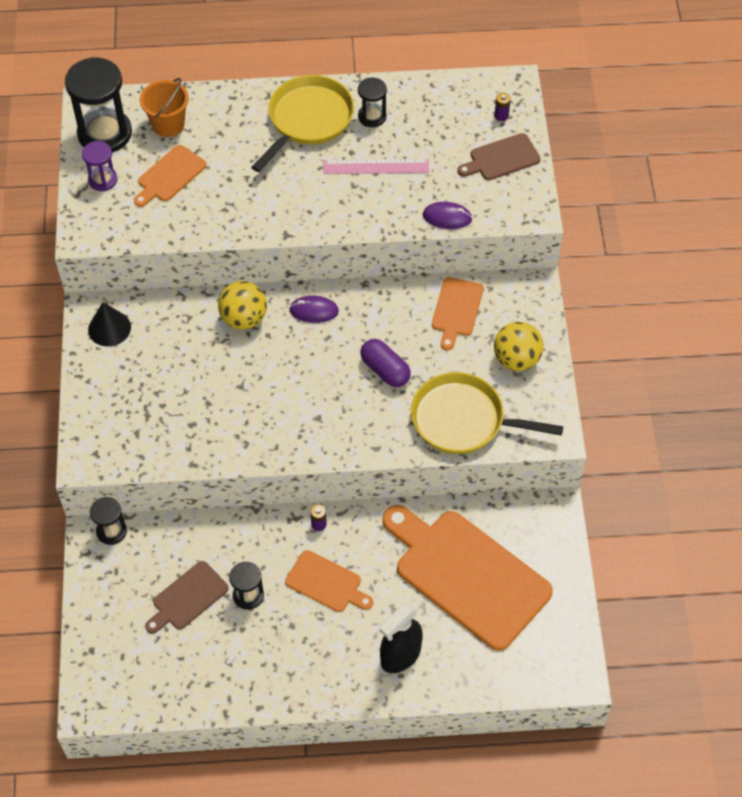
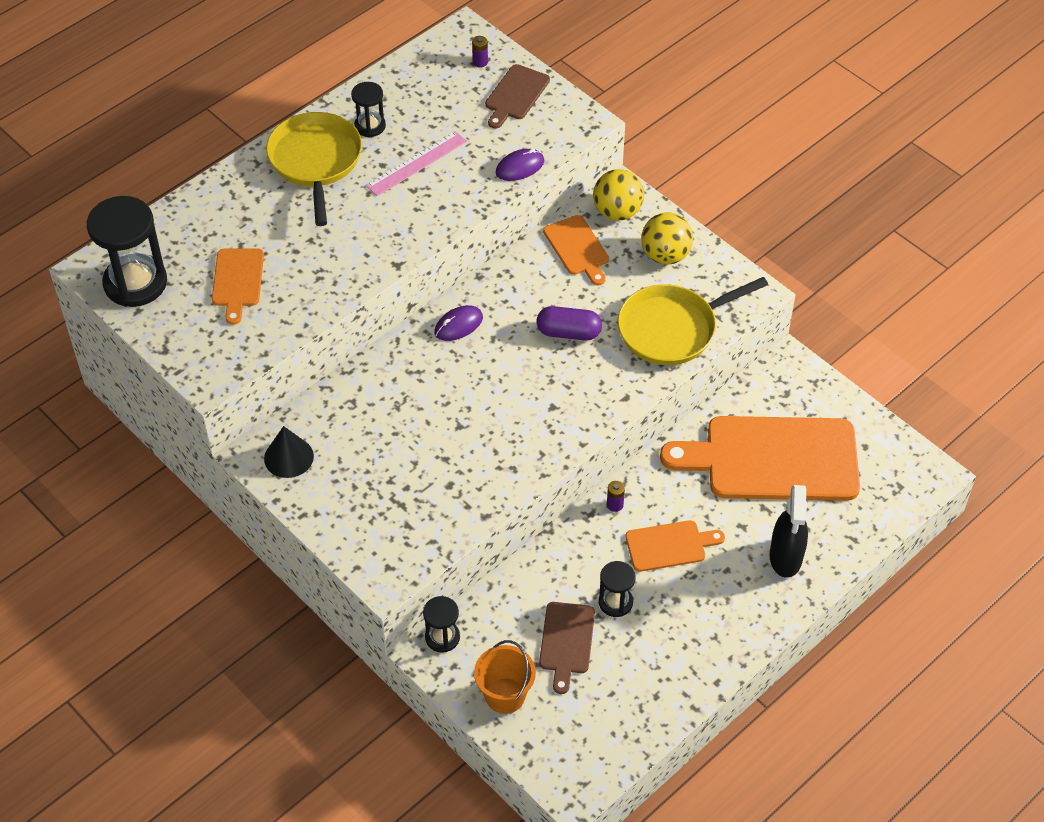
camera: 40 degrees left, 5 degrees down
(103, 180) = (177, 322): purple hourglass -> none
(168, 124) = (189, 240): orange bucket -> orange bucket (505, 695)
(244, 318) = (404, 370): yellow ball -> yellow ball (617, 212)

